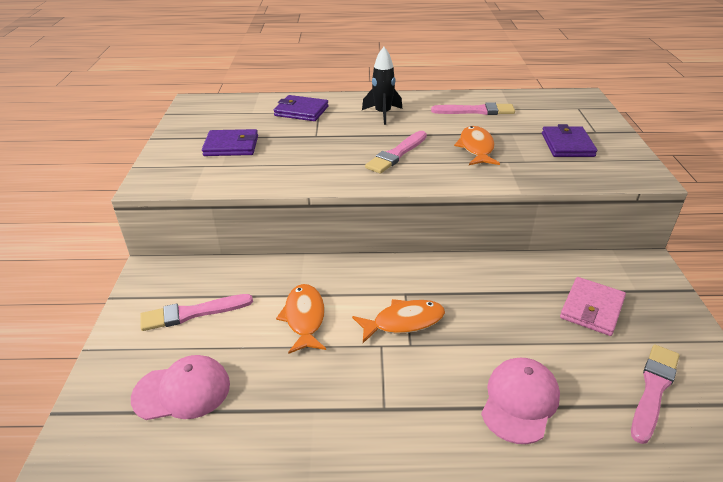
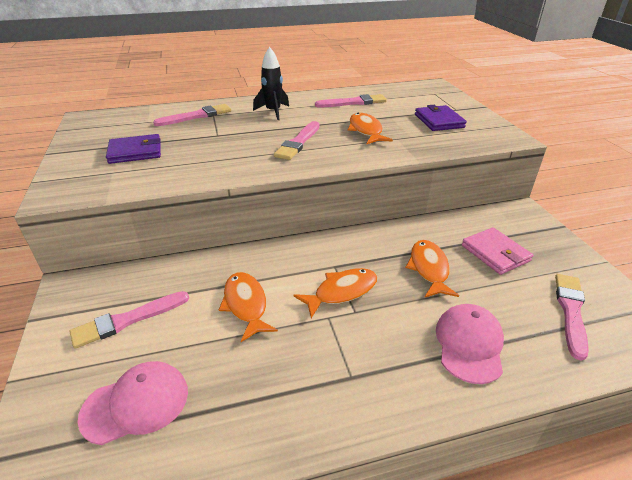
camera: 15 degrees left, 0 degrees up
(301, 111) = (196, 116): purple wallet -> pink brush
(507, 313) = (429, 269): none -> orange fish
(591, 308) = (495, 253): pink wallet -> pink wallet turned 45 degrees counterclockwise

